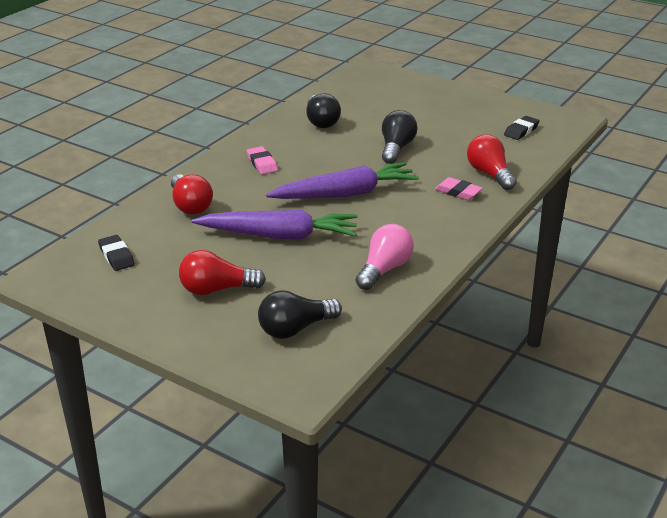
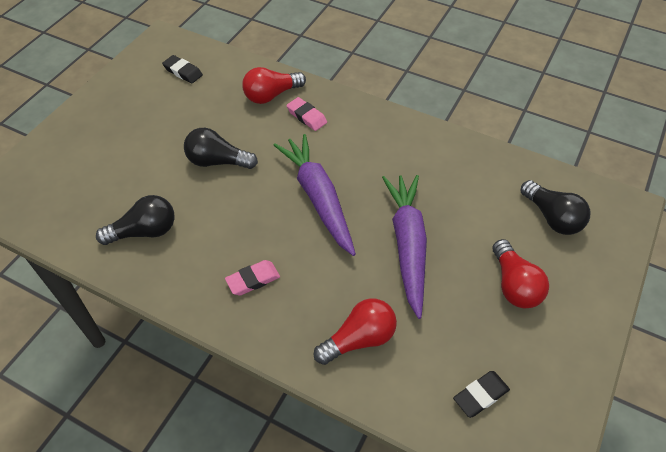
camera: 95 degrees left, 20 degrees up
(384, 269) = (447, 163): pink light bulb -> none
(458, 192) = (306, 116): pink eraser -> pink eraser turned 75 degrees counterclockwise

